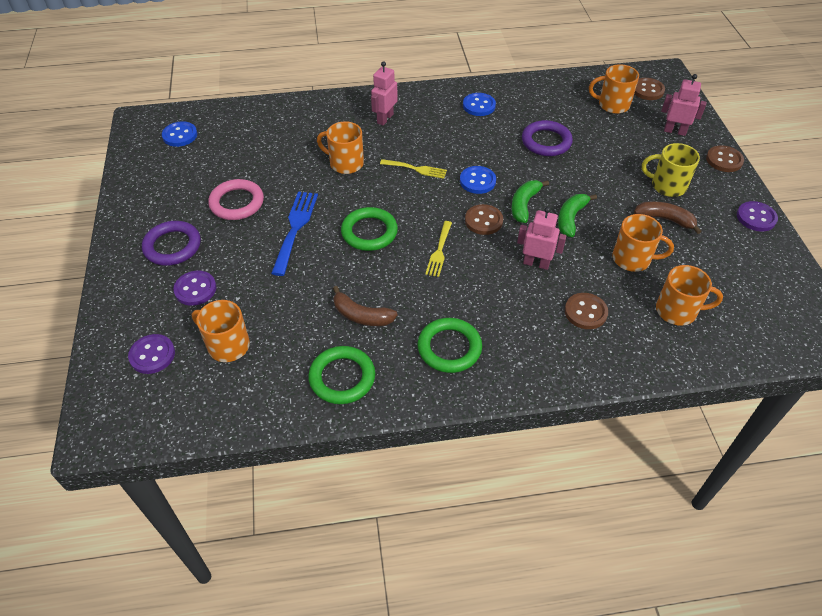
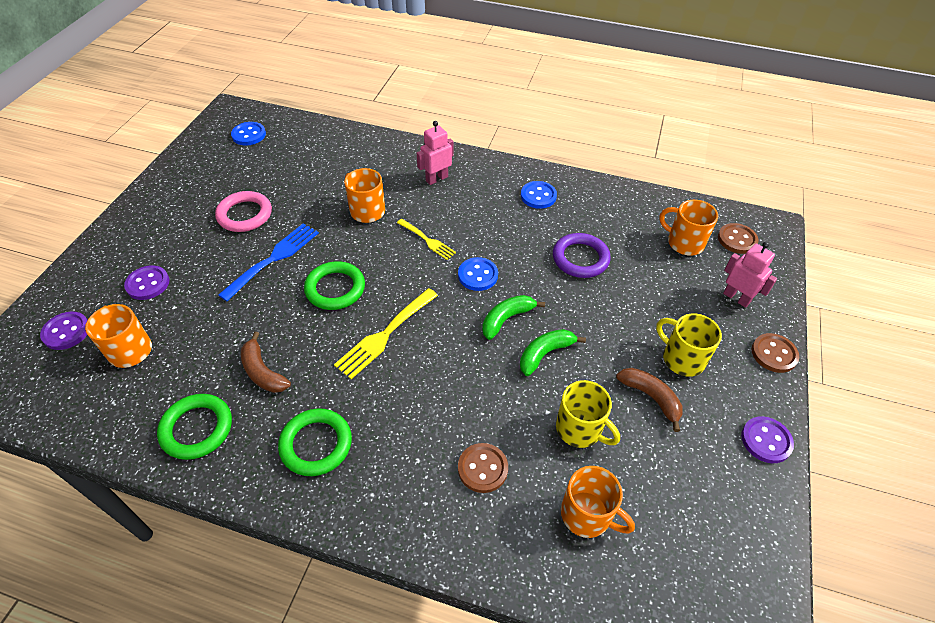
camera: 25 degrees right, 0 degrees up
(172, 246) = (162, 235): purple ring -> none
(439, 251) = (385, 335): yellow fork -> yellow fork, size x1.59
(483, 221) = (452, 320): brown button -> none
(536, 263) = (471, 389): pink robot -> none
(632, 259) = (580, 429): orange mug -> yellow mug

